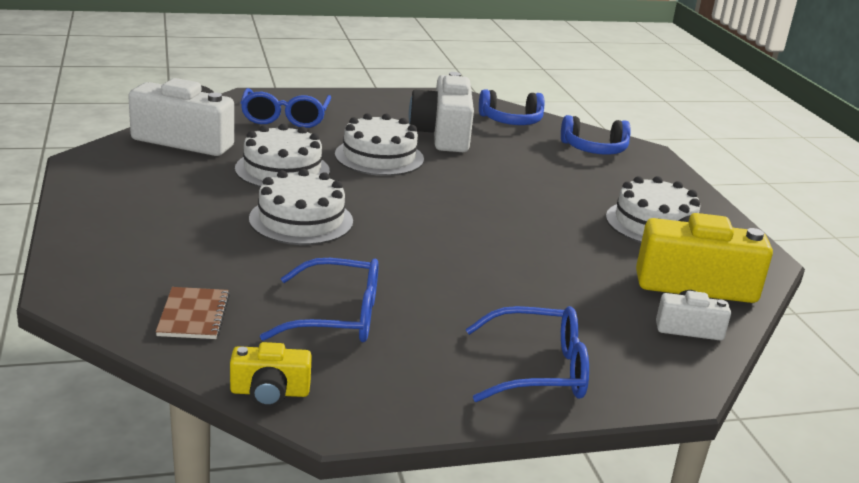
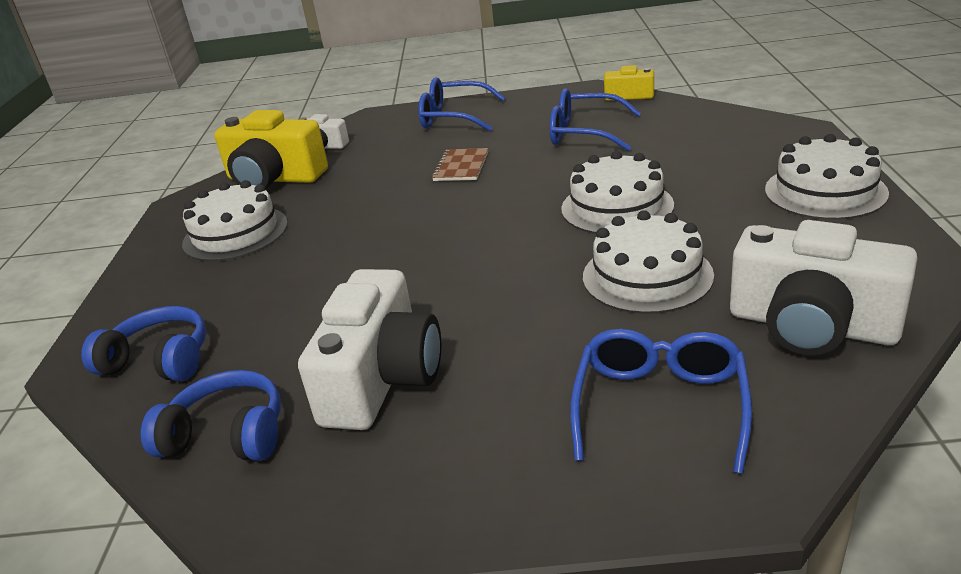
camera: 160 degrees left, 5 degrees up
(193, 315) = (694, 125): brown notebook -> brown notebook (461, 167)
(379, 157) = (506, 313): white cake -> white cake (825, 191)

